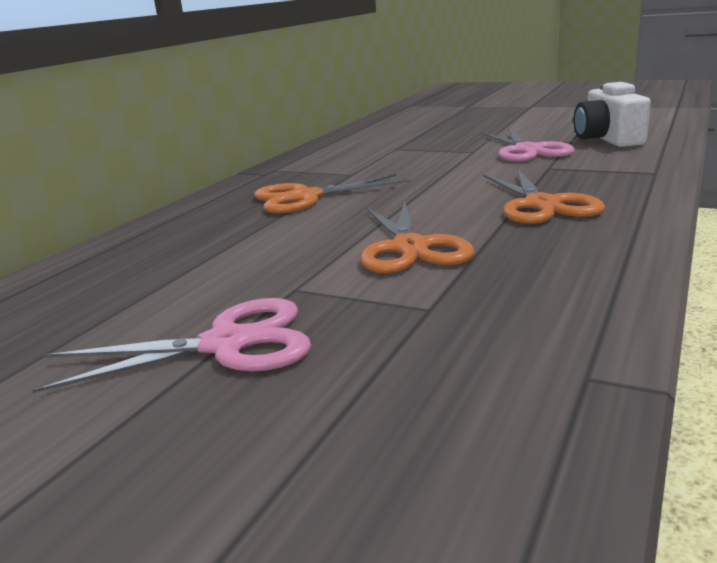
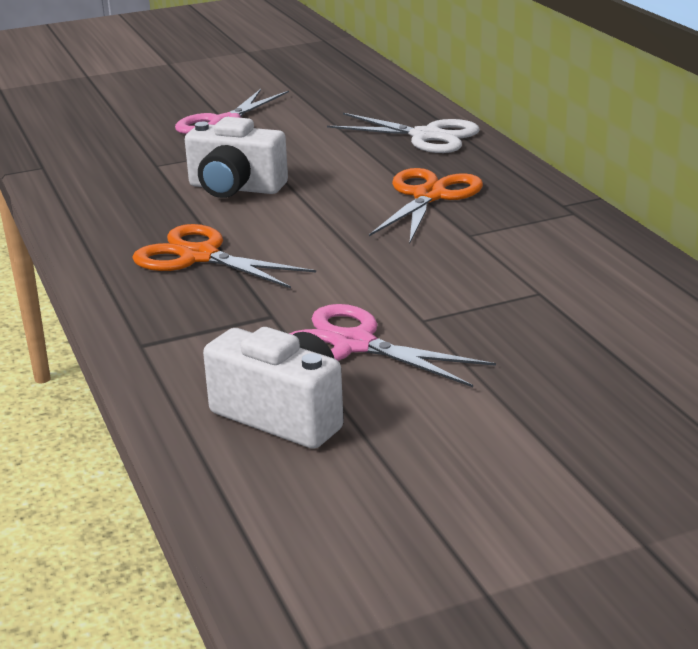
camera: 130 degrees right, 5 degrees up
(161, 240) = (426, 136): none -> white scissors
(410, 248) = (235, 188): orange scissors -> white camera

